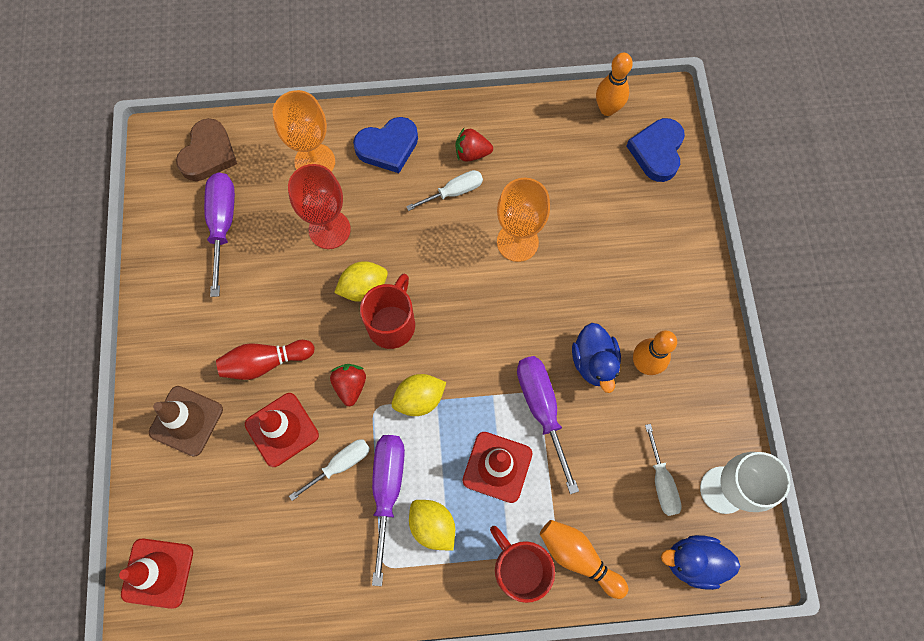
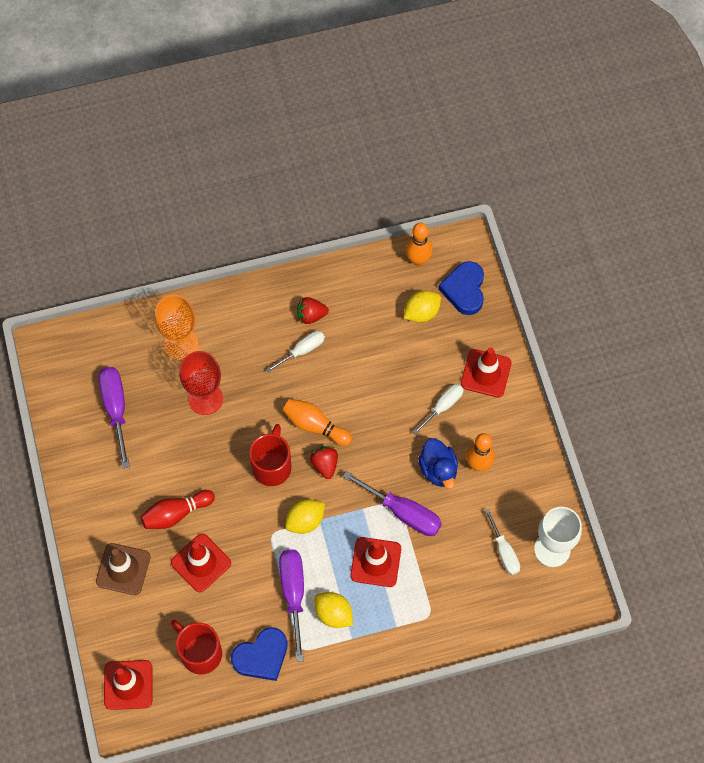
camera: 10 degrees left, 5 degrees down
(208, 154) = (90, 351): brown heart -> none
(340, 464) = (253, 581): white screwdriver -> white screwdriver (443, 406)
(350, 386) = (248, 520): red strawberry -> red strawberry (325, 464)
(364, 288) = (243, 441): yellow lemon -> yellow lemon (421, 313)
(388, 147) = (240, 321): blue heart -> blue heart (261, 656)
(517, 242) = (361, 384): orange goblet -> none
(519, 568) = (405, 633): red mug -> red mug (200, 652)
(542, 409) = (403, 512): purple screwdriver -> purple screwdriver turned 150 degrees clockwise
(578, 557) = (449, 617): orange bowling pin -> orange bowling pin (315, 426)
(669, 254) = (486, 373): none -> red traffic cone
(693, 561) = (536, 605): blue duck -> none

